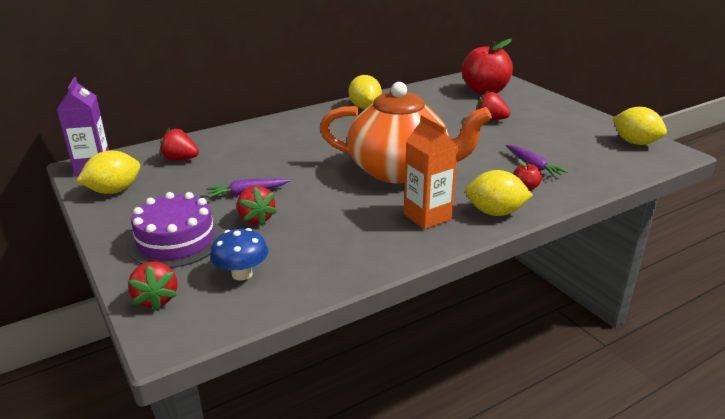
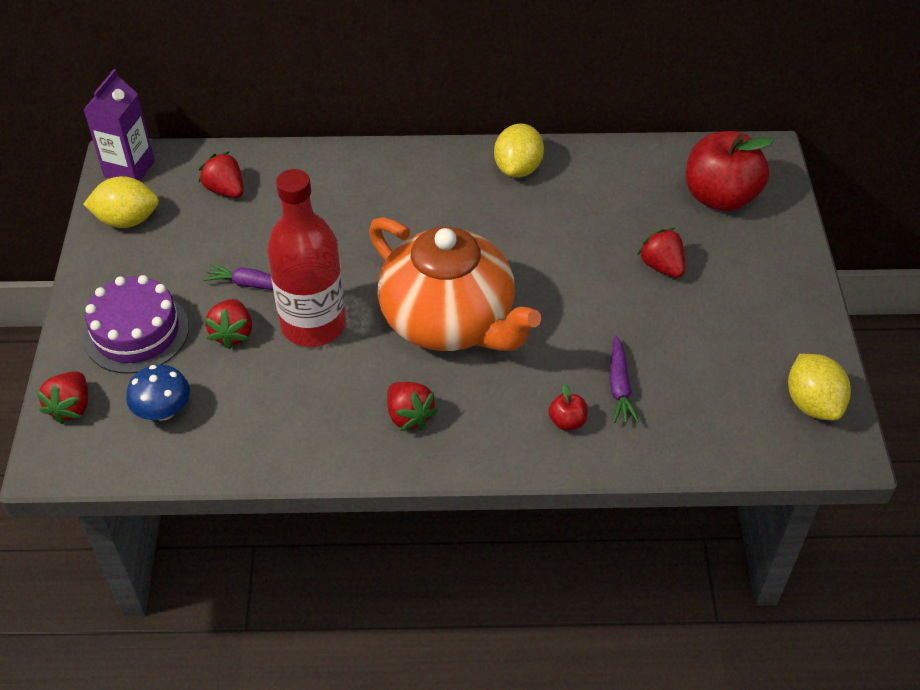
camera: 30 degrees right, 20 degrees up
(312, 198) = (313, 325): none -> red bottle
(427, 217) = (409, 416): orange carton -> red strawberry
(495, 212) = (490, 445): yellow lemon -> none

